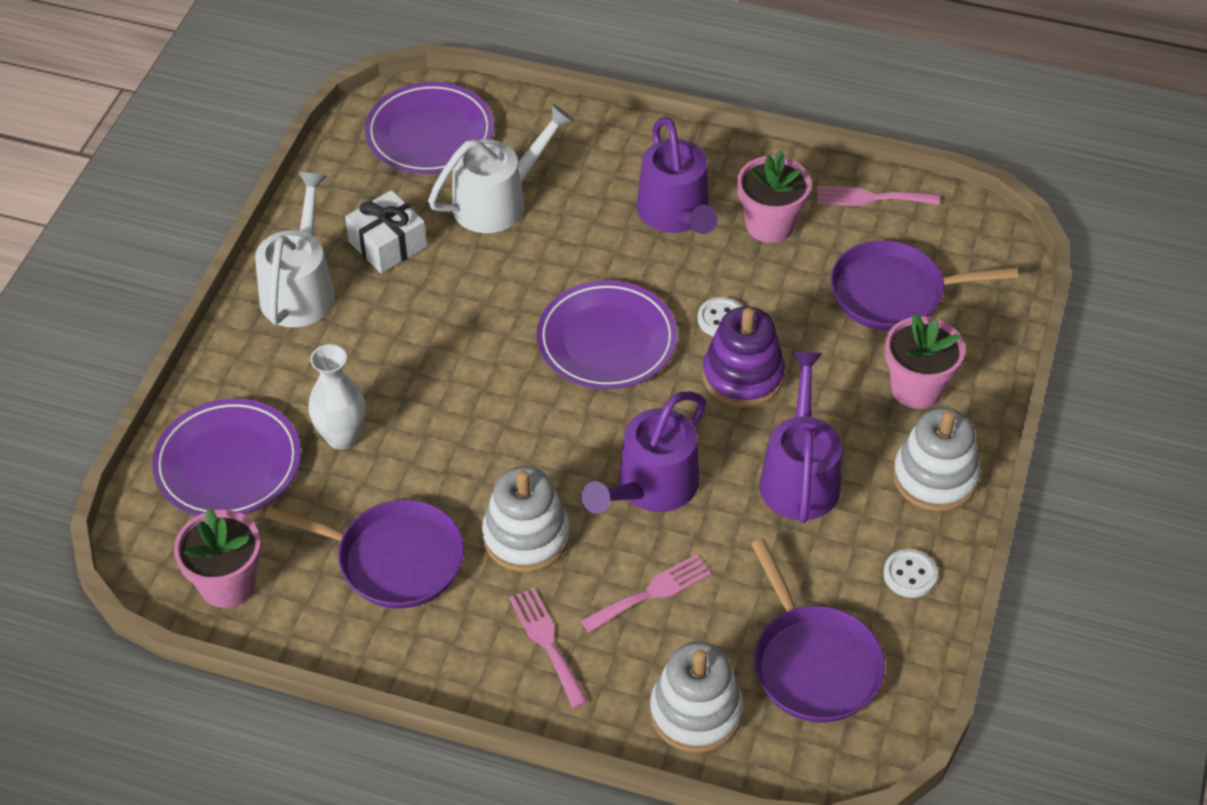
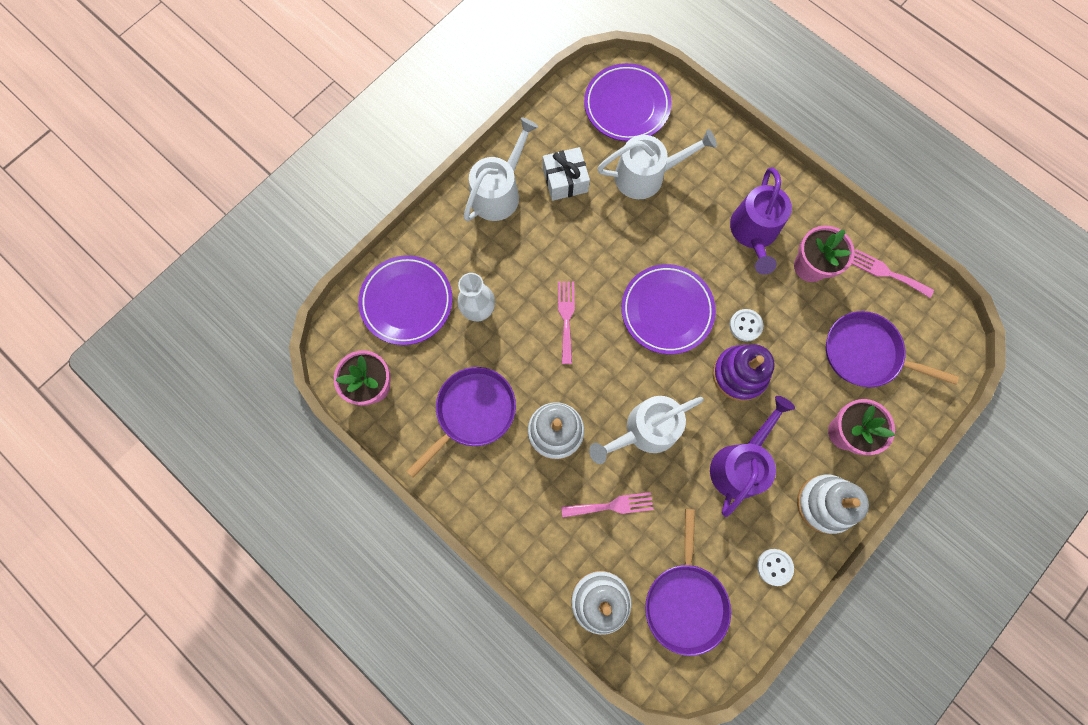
camera: 25 degrees right, 25 degrees up
(393, 559) = (472, 412): purple pan -> purple pan turned 90 degrees counterclockwise
(547, 643) = (535, 511): pink fork -> pink fork (566, 318)
(651, 487) = (645, 430): purple watering can -> white watering can

